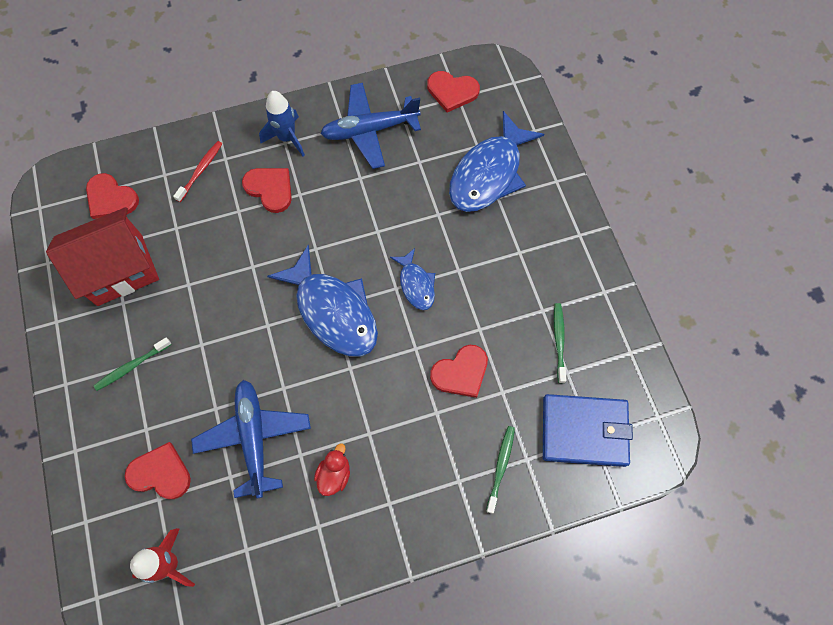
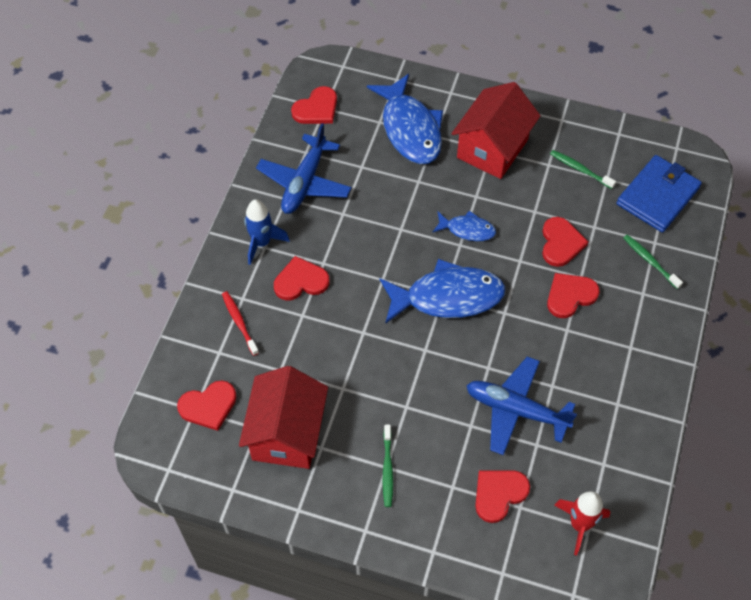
camera: 55 degrees left, 10 degrees down
(334, 474) = (583, 370): red duck -> none
(408, 415) = (570, 295): none -> red heart
(521, 252) = (492, 148): none -> red house

